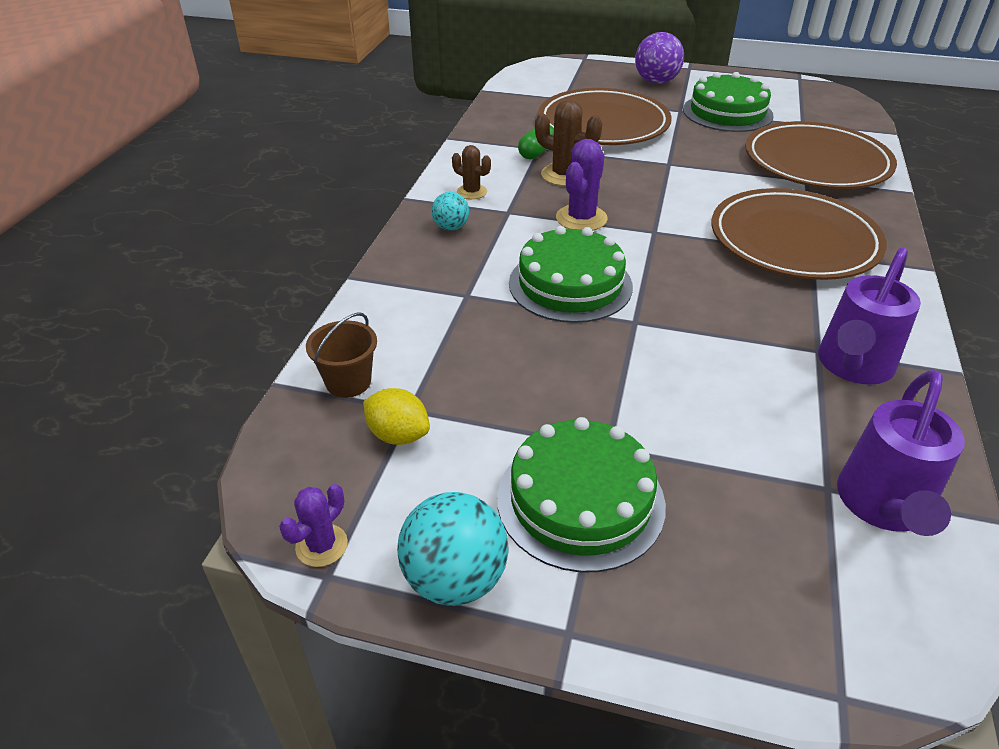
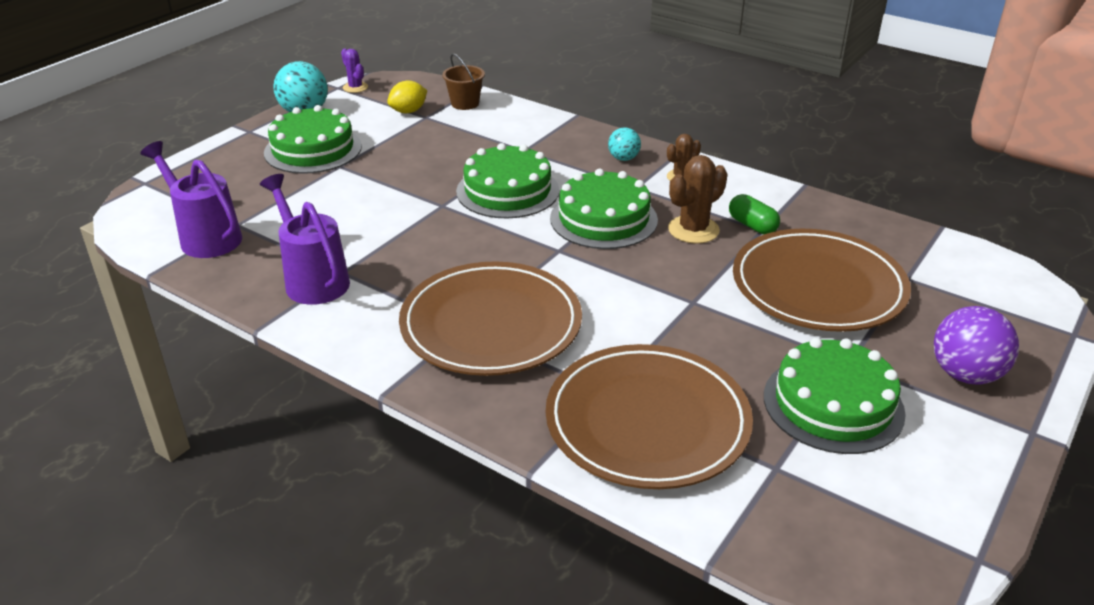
camera: 110 degrees right, 5 degrees down
(581, 218) = (603, 219): purple cactus -> green cake

